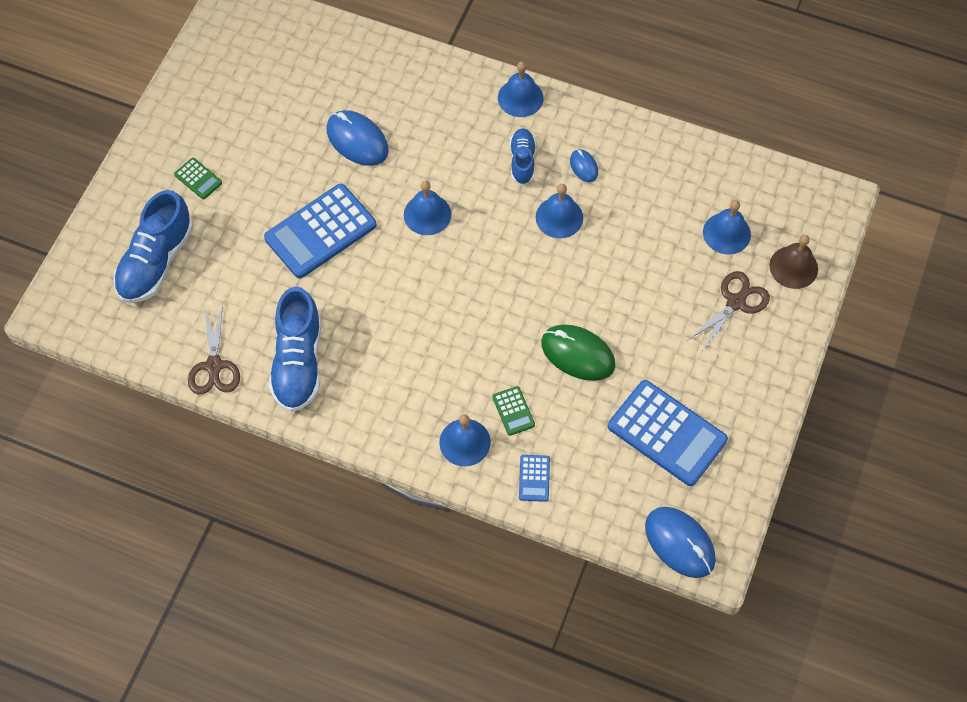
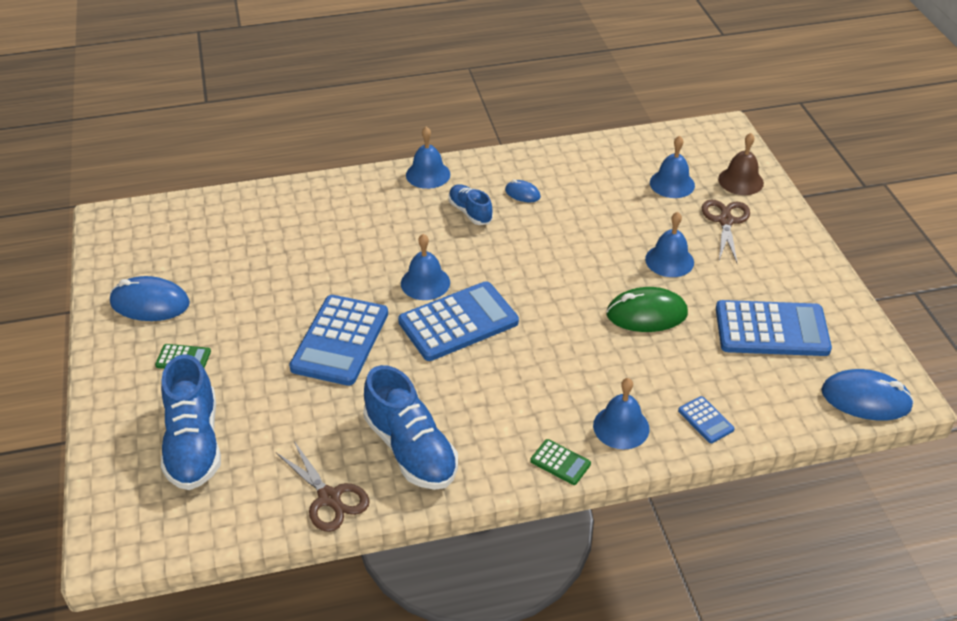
camera: 35 degrees left, 20 degrees down
(357, 140) = (314, 262): blue mouse -> blue mouse (150, 303)
(422, 269) = (458, 322): none -> blue calculator
(513, 411) = (637, 381): green calculator -> green calculator (560, 462)
(559, 217) = (536, 233): blue bell -> blue bell (669, 260)

